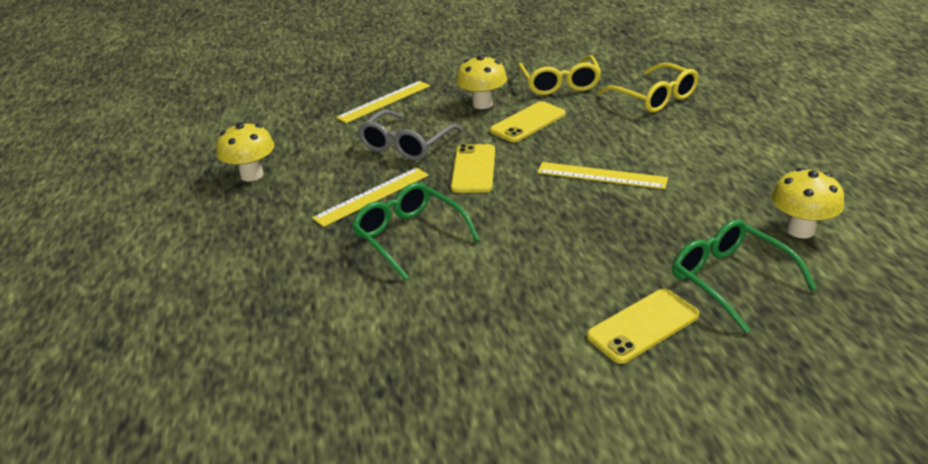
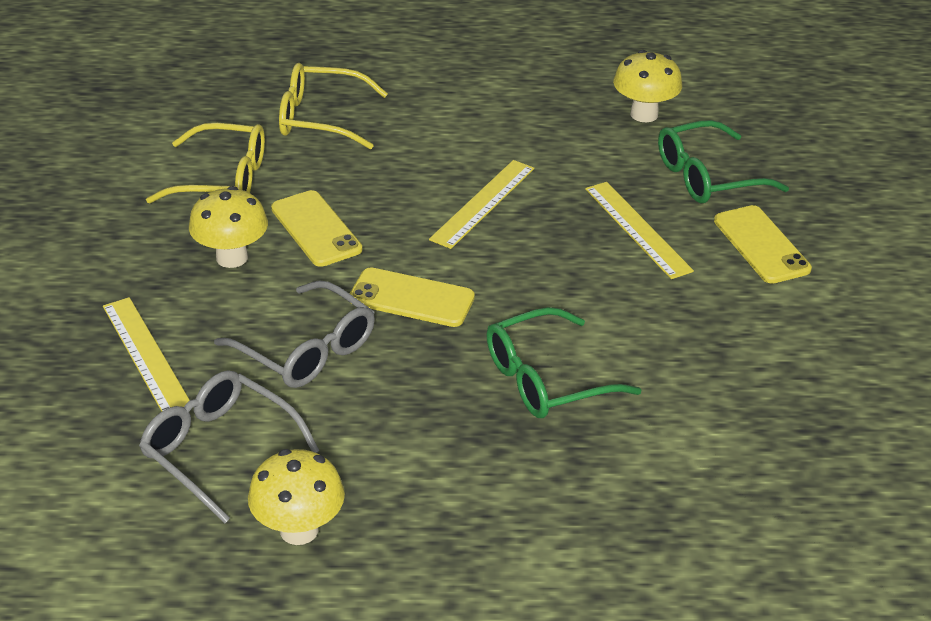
camera: 80 degrees left, 5 degrees up
(312, 138) = (219, 450): none -> grey glasses
(372, 196) = (433, 401): yellow ruler -> yellow ruler (637, 229)
(654, 98) = (320, 118): yellow glasses -> yellow glasses turned 150 degrees counterclockwise

